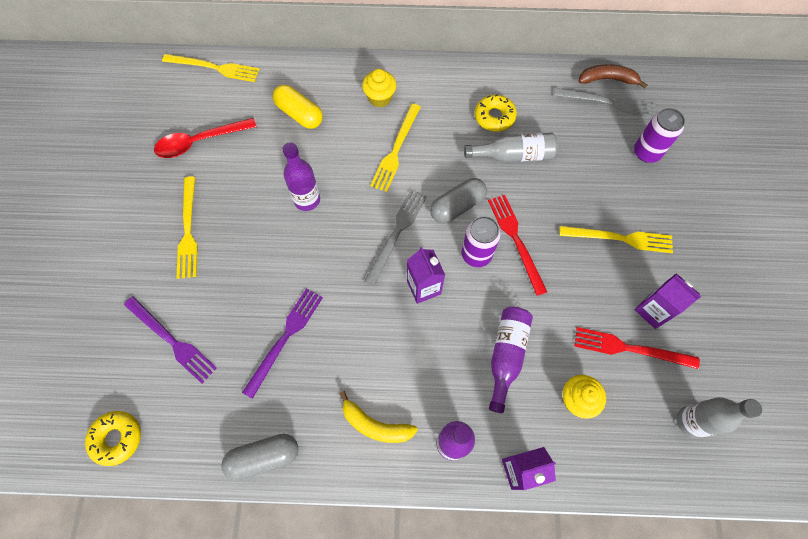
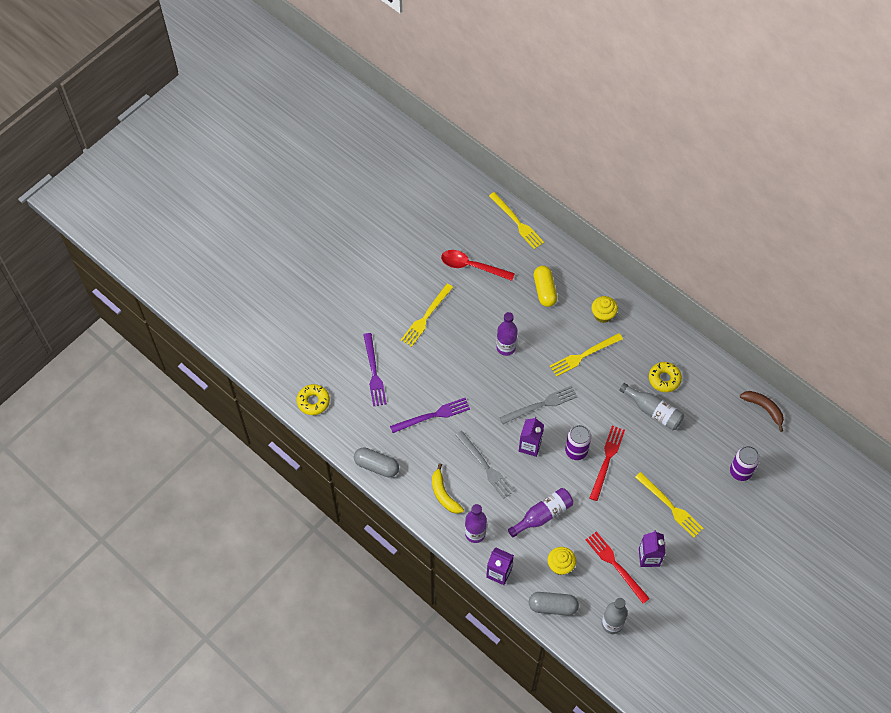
camera: 40 degrees right, 5 degrees down
(457, 206) = (590, 416): grey capsule -> grey capsule (552, 606)
(608, 102) = (748, 423): grey fork -> grey fork (485, 466)

